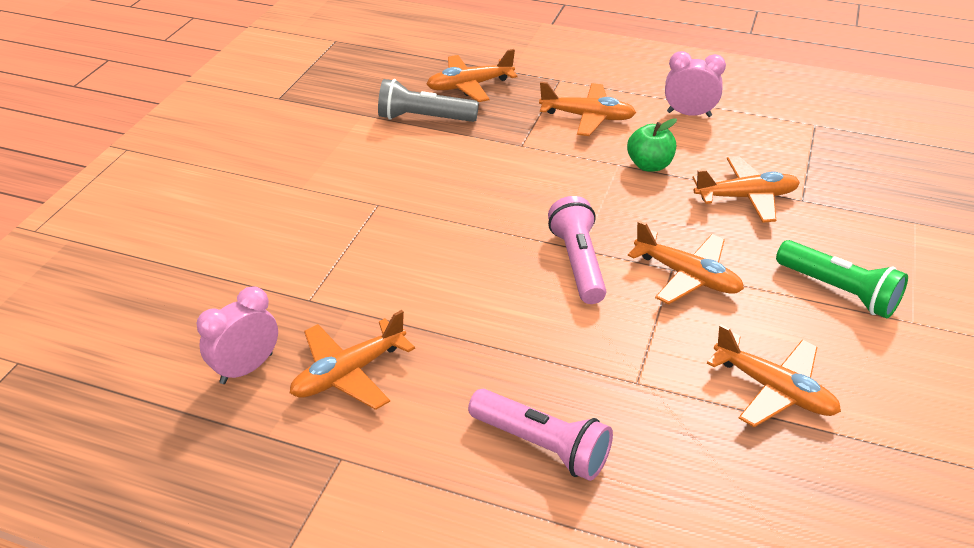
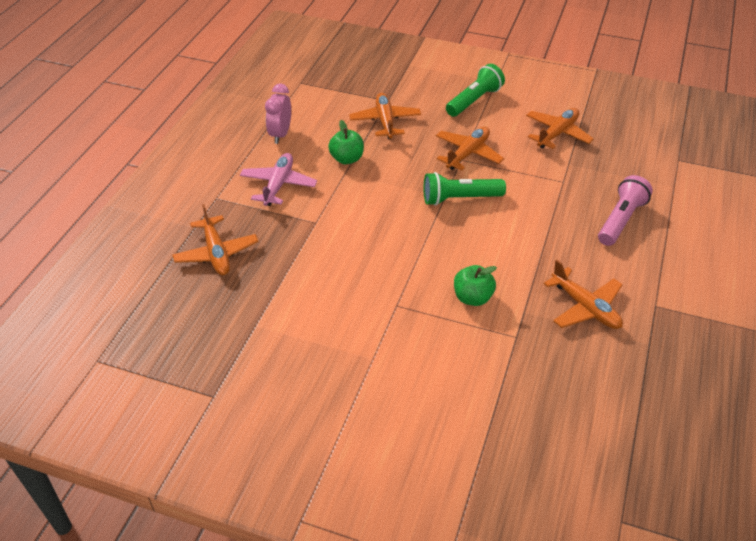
camera: 90 degrees left, 5 degrees up
(246, 368) = (593, 364): pink clock -> none
(382, 265) = (472, 298): none -> green apple
(424, 118) = (268, 281): grey flashlight -> none
(578, 263) = (460, 199): pink flashlight -> green flashlight
(587, 117) = (278, 185): orange plane -> pink plane

